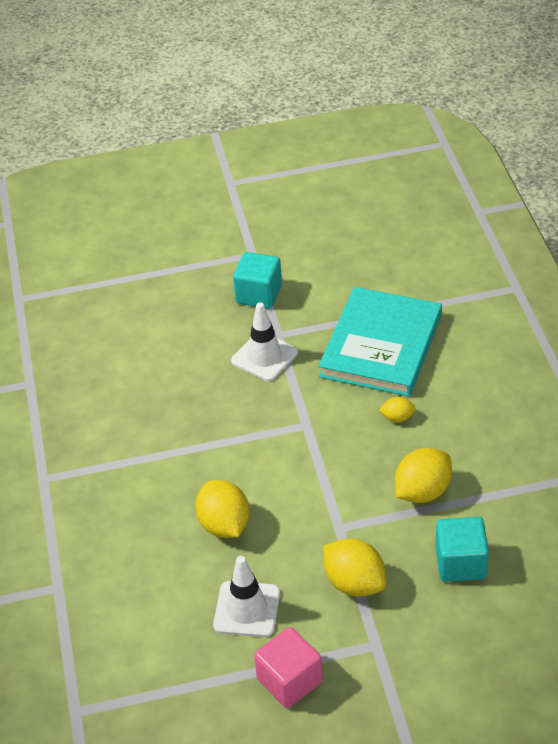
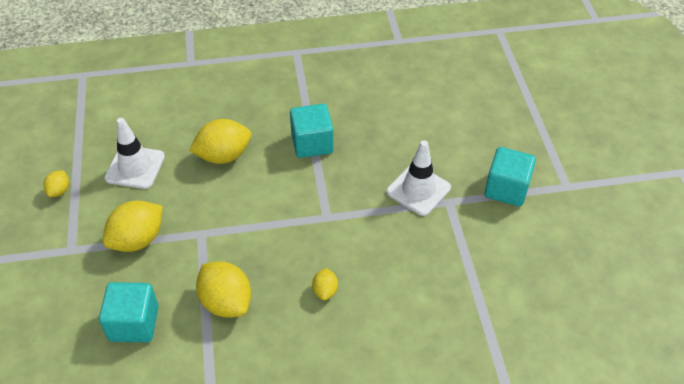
camera: 90 degrees right, 5 degrees up
(202, 447) = (312, 143): none -> turquoise cube
(290, 681) = (59, 191): pink cube -> yellow lemon
(381, 346) = (428, 286): turquoise book -> none

